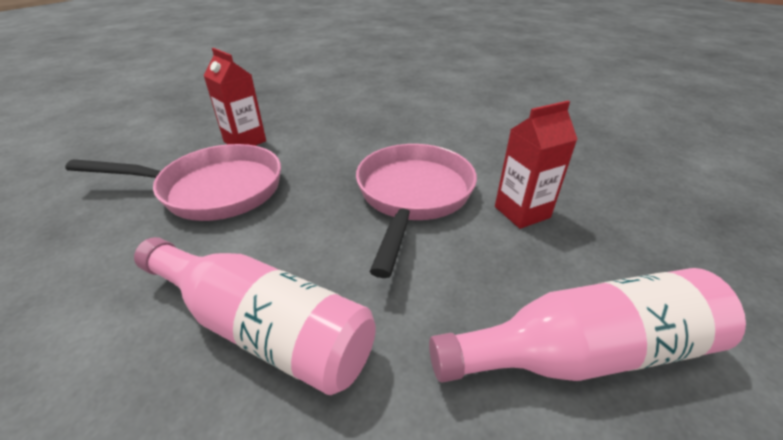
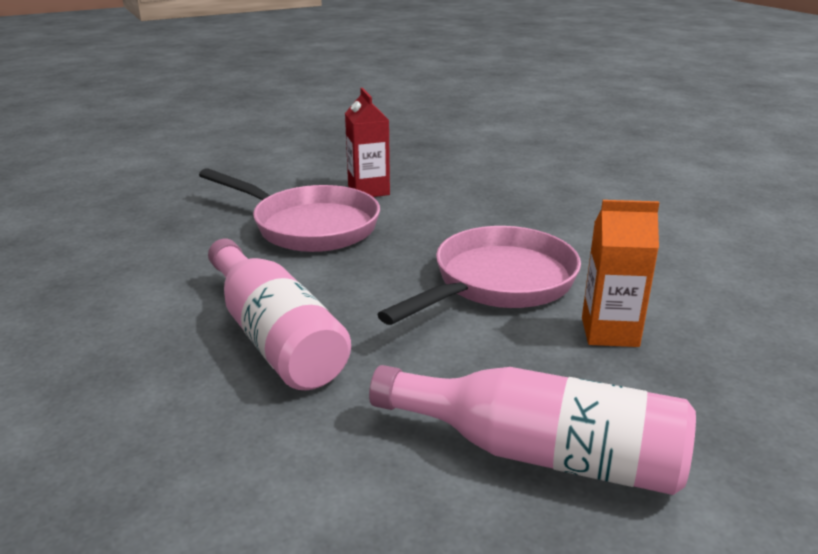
camera: 30 degrees right, 10 degrees down
(522, 212) = (609, 332): red carton -> orange carton

